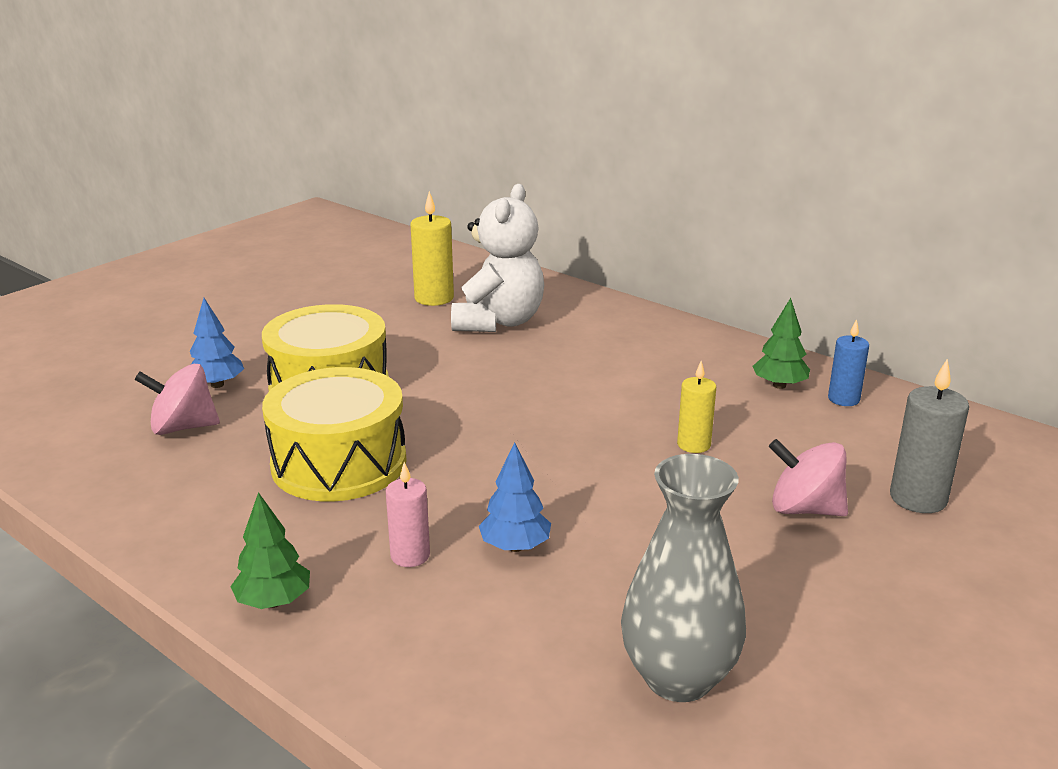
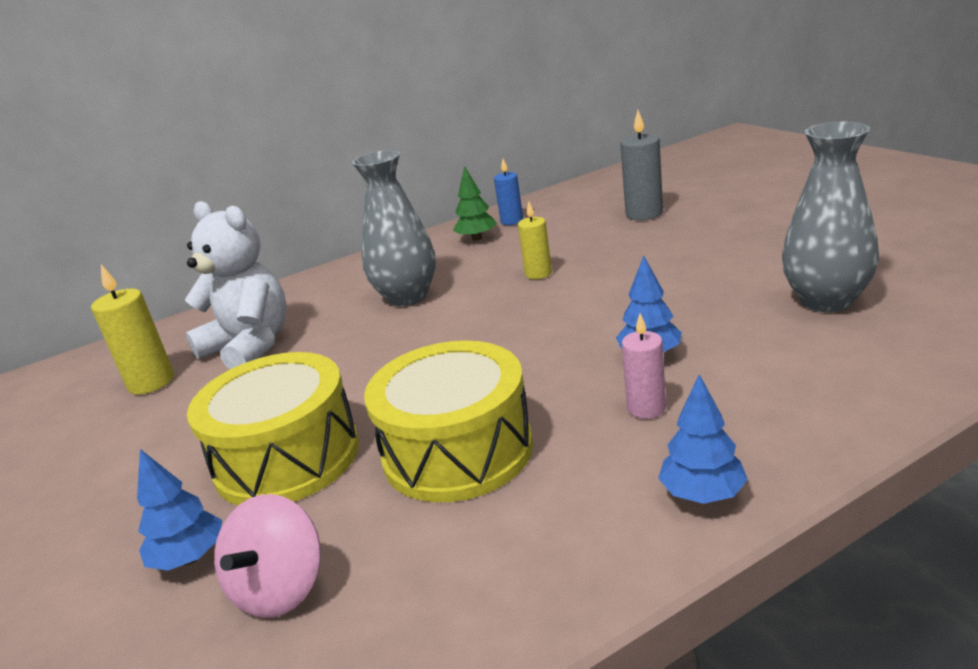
camera: 65 degrees left, 0 degrees up
(274, 602) = (702, 494): green tree -> blue tree
(614, 375) = (407, 297): none -> grey vase
(805, 509) = (642, 245): pink spinning top -> none

